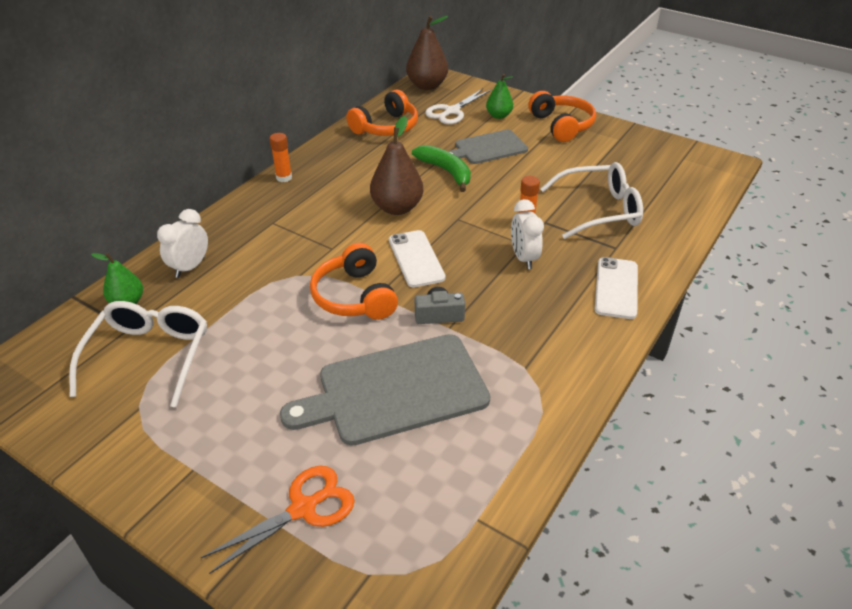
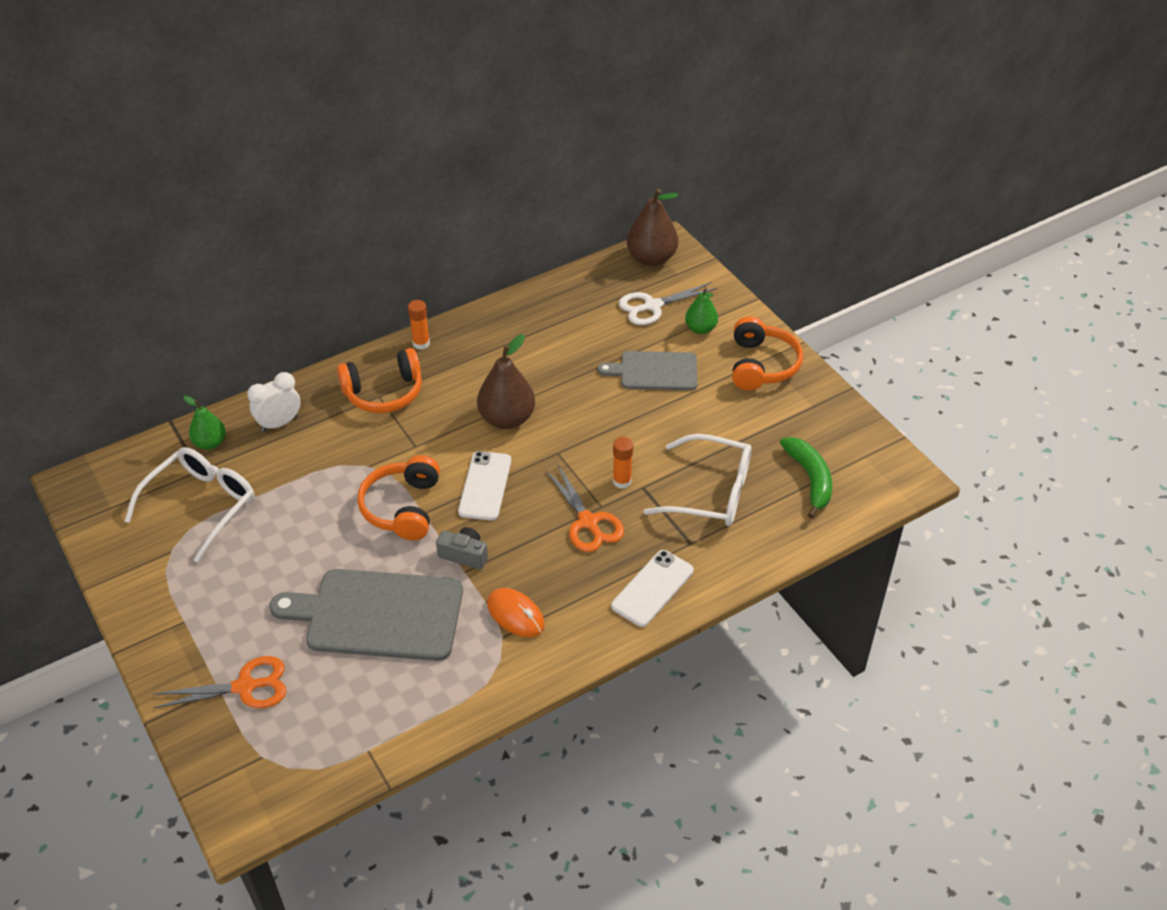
camera: 25 degrees right, 5 degrees up
(386, 127) = (565, 307): orange headphones -> orange headphones (384, 393)
(446, 172) = (587, 389): green banana -> green banana (810, 479)
(521, 346) = (515, 614): none -> orange mouse
(523, 258) = (588, 522): white clock -> orange scissors

